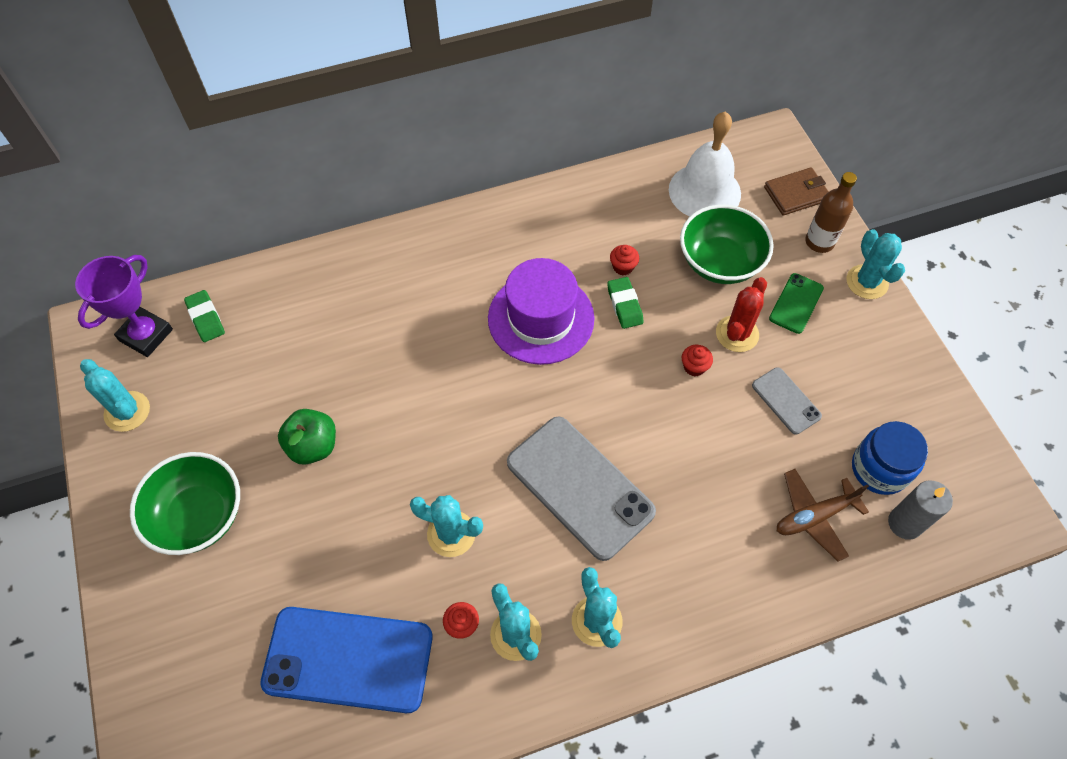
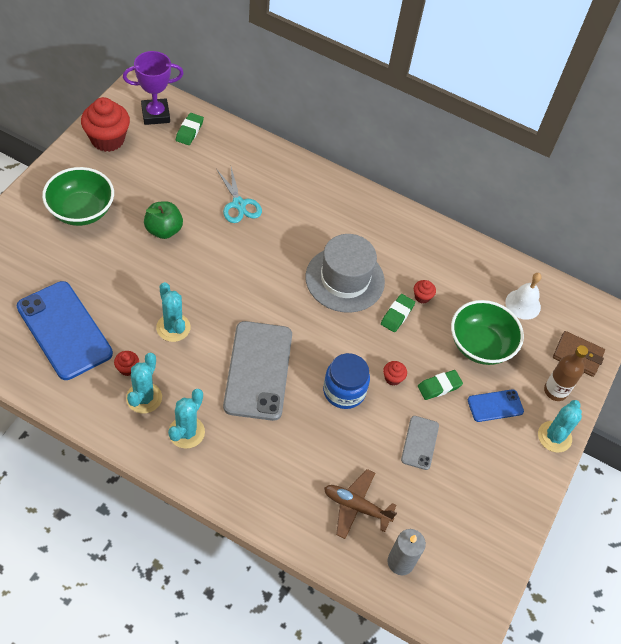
camera: 40 degrees right, 5 degrees down
(127, 411) = (107, 139): turquoise cactus -> red cupcake
(353, 344) = (239, 204): none -> turquoise scissors
(541, 318) = (345, 279): purple hat -> grey hat
(704, 191) = (523, 304): white bell -> white bell, size x0.61
(737, 334) = (439, 386): red cactus -> green eraser
(796, 303) = (495, 405): green phone -> blue phone
(879, 469) = (424, 525): blue jar -> blue jar (344, 391)

